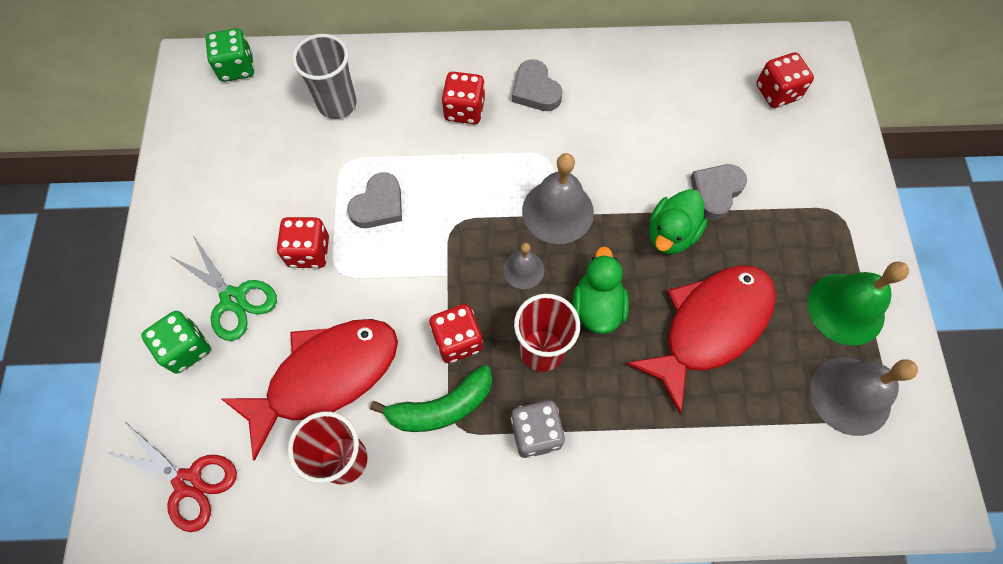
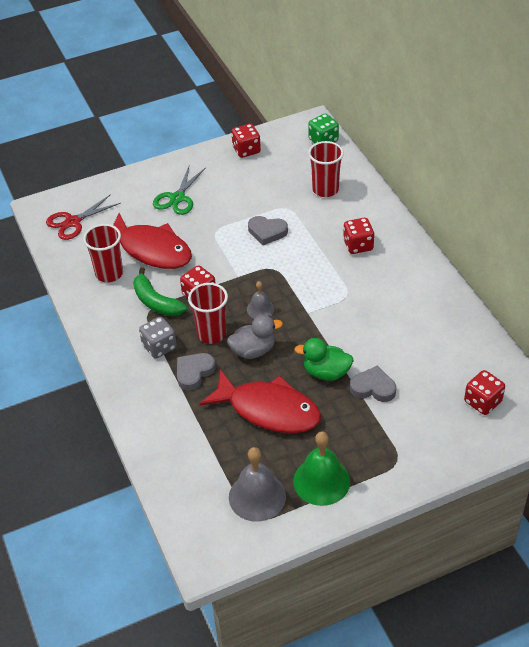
camera: 70 degrees right, 20 degrees down
(186, 348) = (141, 192): green dice -> none
(188, 482) = (73, 222): red scissors -> red scissors turned 45 degrees clockwise
(309, 251) = (221, 215): red dice -> red dice (246, 150)
(337, 104) = (325, 189): grey cup -> red cup
(535, 90) = (396, 273): grey heart -> grey heart (194, 372)
(557, 211) = (310, 312): grey bell -> none
(597, 307) = (253, 350): green duck -> grey duck

